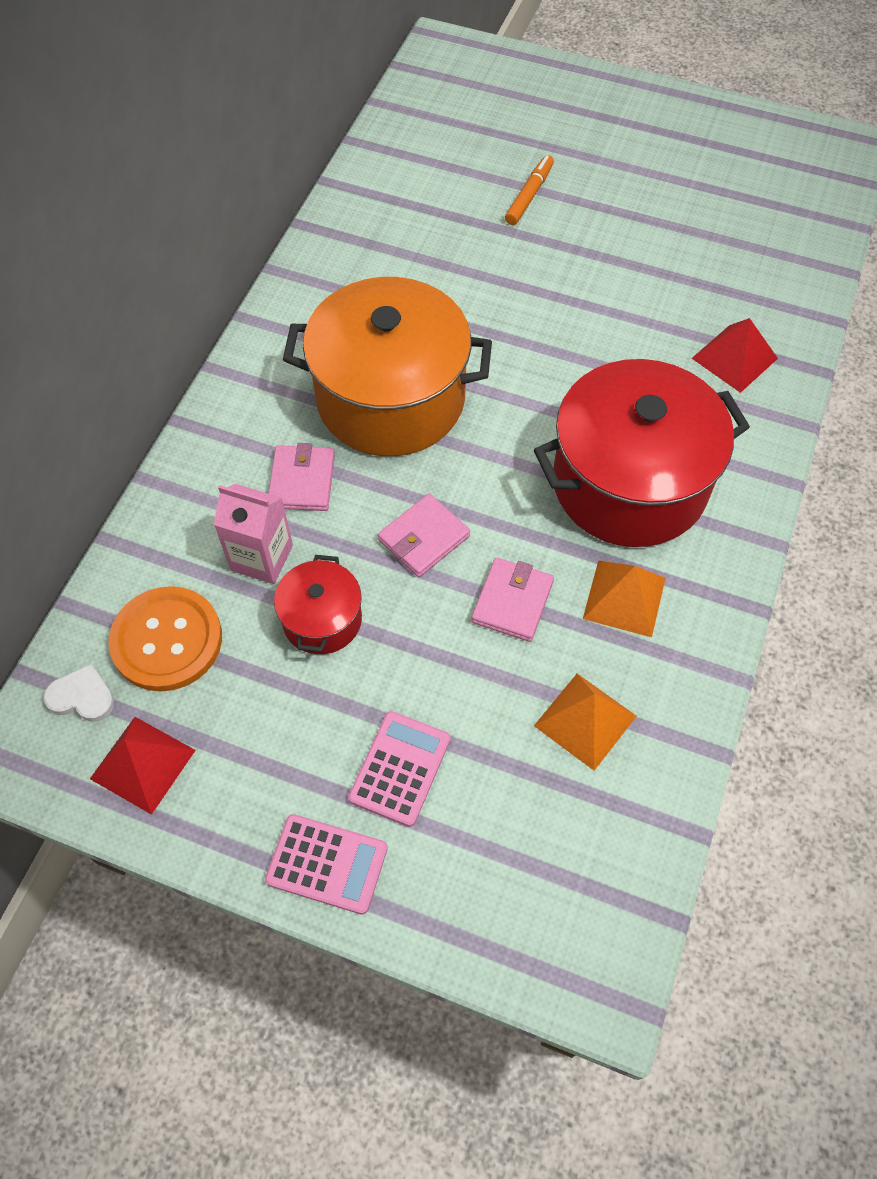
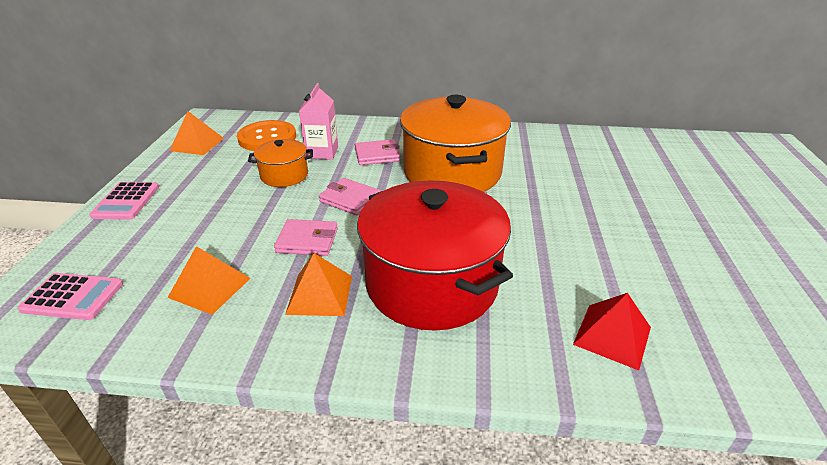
camera: 75 degrees right, 25 degrees down
(82, 696) = (235, 125): white heart -> none
(142, 764) = (197, 144): red pyramid -> orange pyramid
(322, 619) = (284, 175): red pot -> orange pot
(400, 768) = (182, 215): pink calculator -> pink calculator (73, 297)
(529, 195) = (680, 197): orange marker -> none

